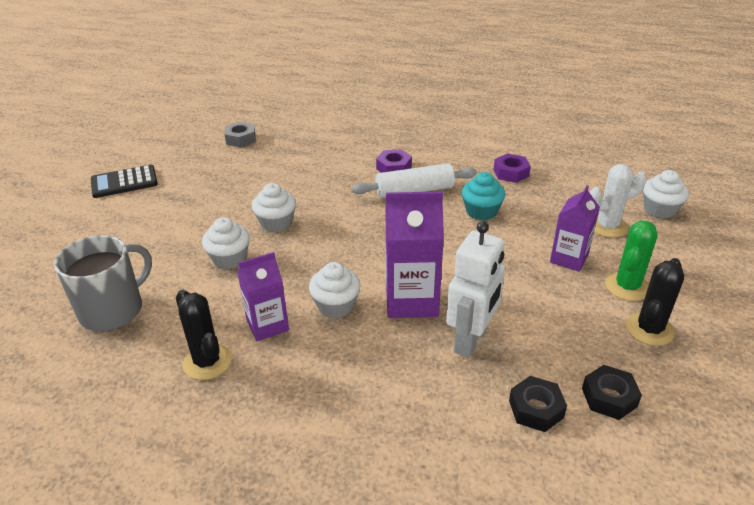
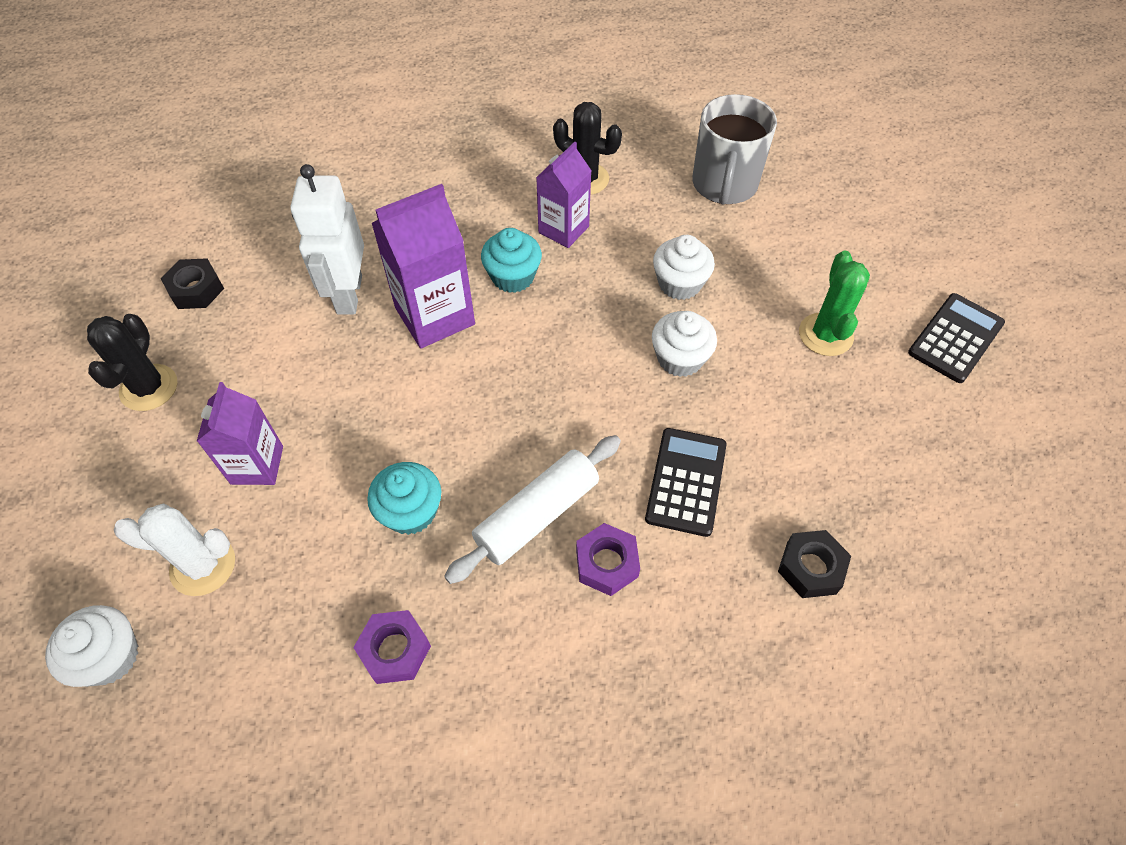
camera: 150 degrees right, 20 degrees up
(240, 139) = (927, 519): grey nut -> none
(330, 179) = (686, 481): none -> black calculator
(336, 305) = (513, 277): white cupcake -> turquoise cupcake
(536, 409) = (265, 253): black nut -> black nut (811, 568)
(607, 226) = (203, 566): white cactus -> white cactus turned 45 degrees clockwise
(627, 287) = (174, 445): green cactus -> green cactus (825, 335)

